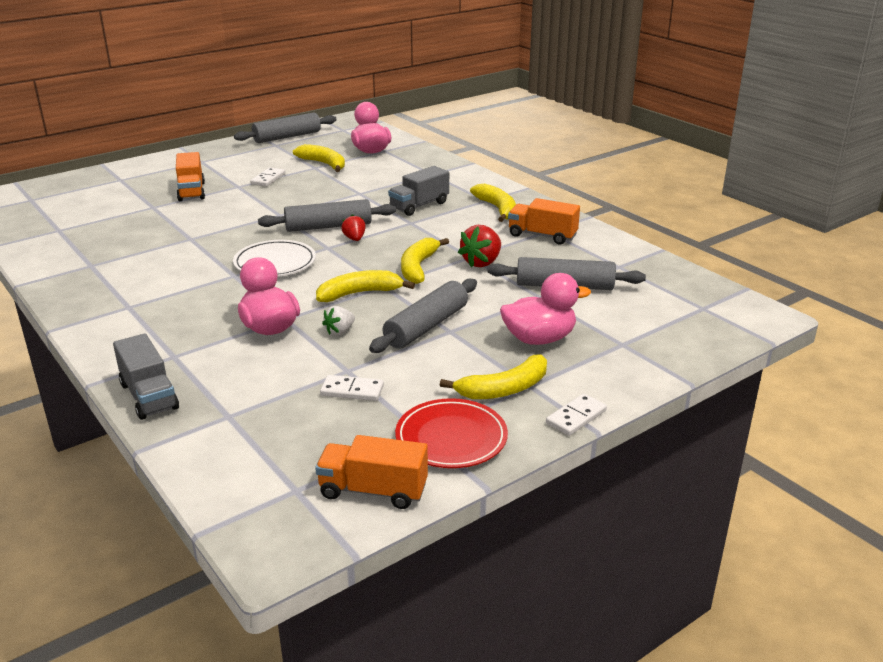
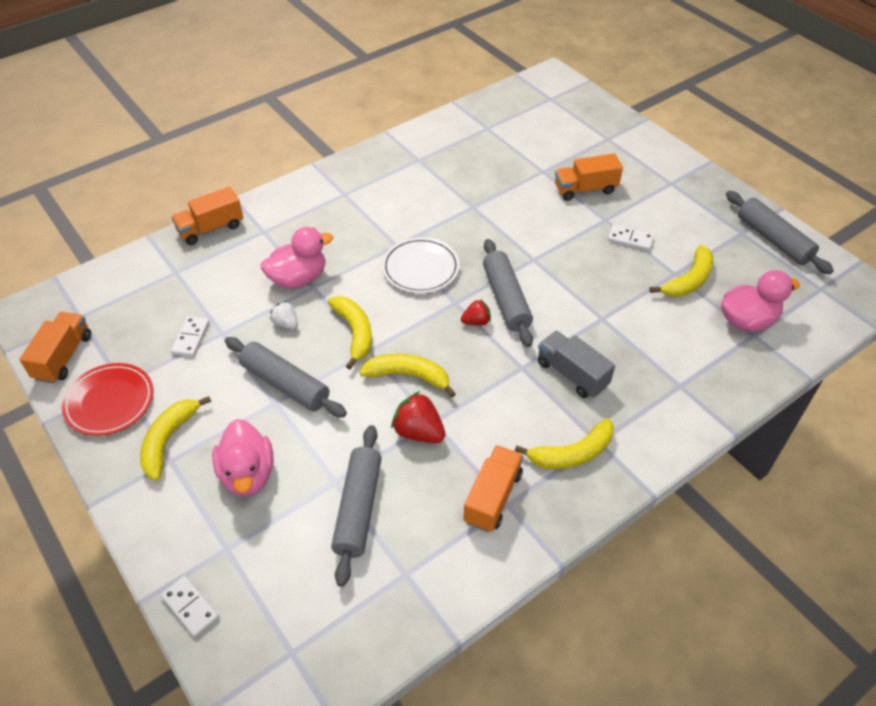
camera: 90 degrees right, 20 degrees up
(149, 396) = (211, 228): grey truck -> orange truck
(504, 389) = (169, 440): yellow banana -> yellow banana turned 45 degrees clockwise
(576, 417) = (112, 492): white domino -> white domino (190, 607)

